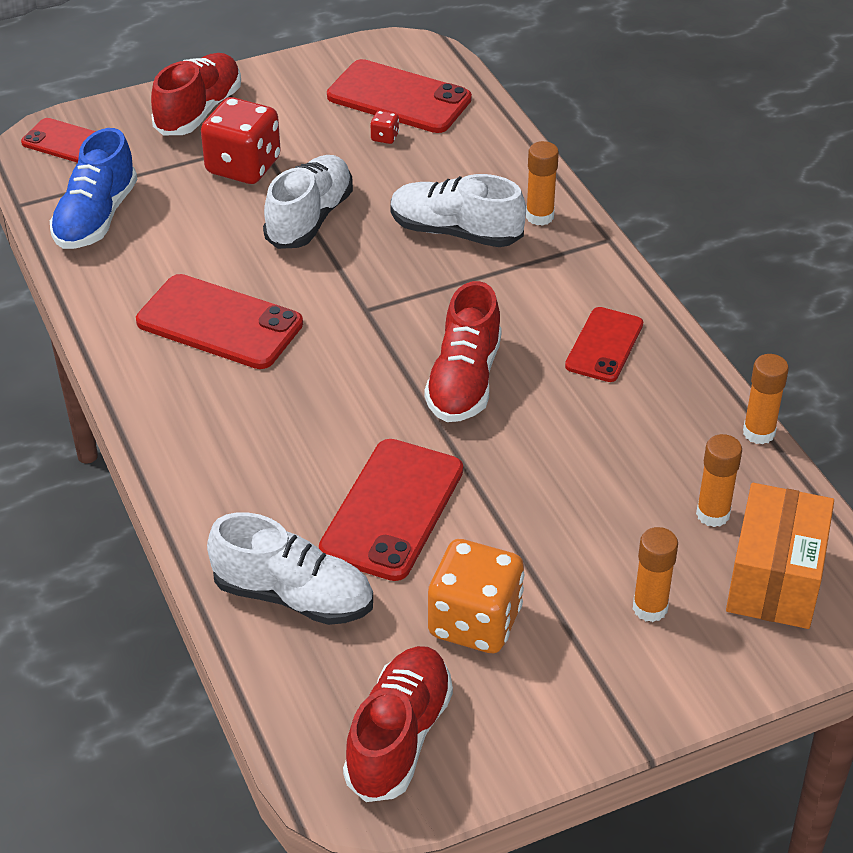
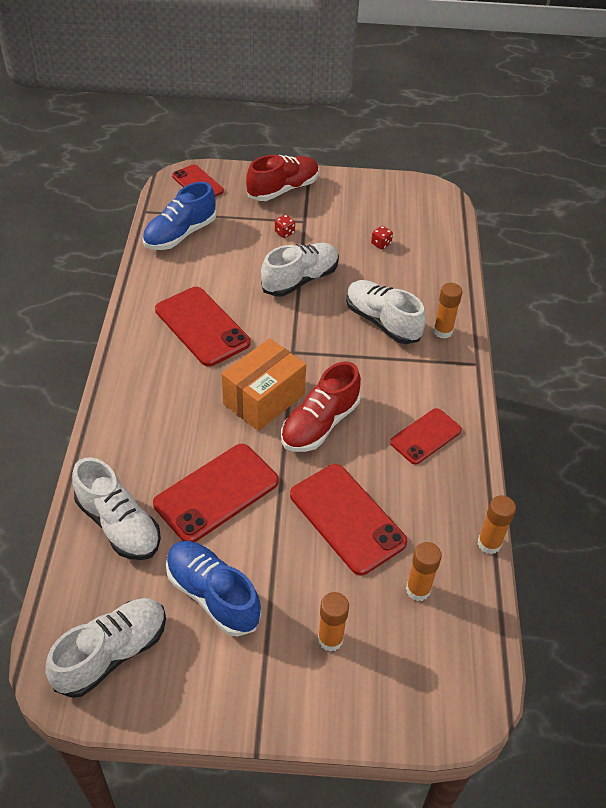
camera: 25 degrees right, 5 degrees up
(243, 166) = (284, 233): red dice -> red dice, size x0.40
(399, 98) = (407, 221): red phone -> red phone (347, 518)
(399, 737) = (112, 653): red shoe -> white shoe
(475, 622) = (212, 595): orange dice -> blue shoe
(774, 580) = (429, 659): orange box -> orange box (264, 399)

